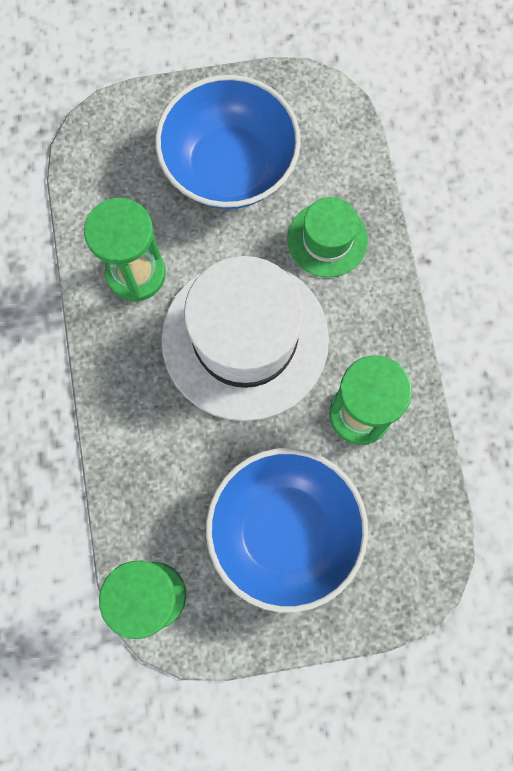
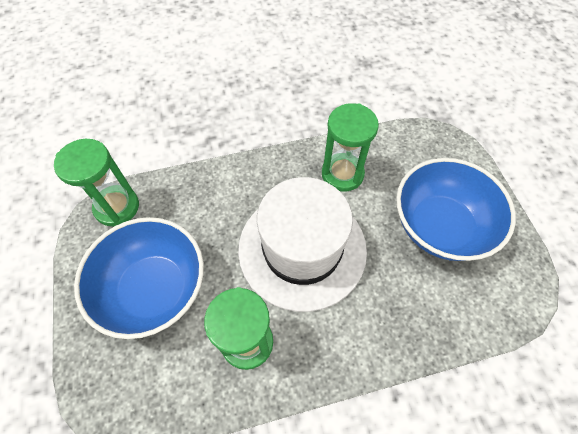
camera: 85 degrees right, 15 degrees down
(327, 239) = (396, 305): green hat -> none

